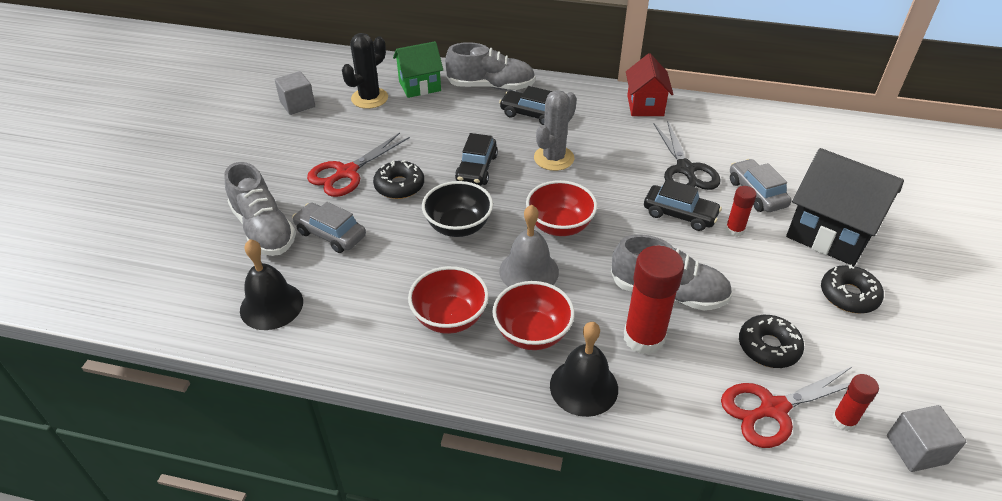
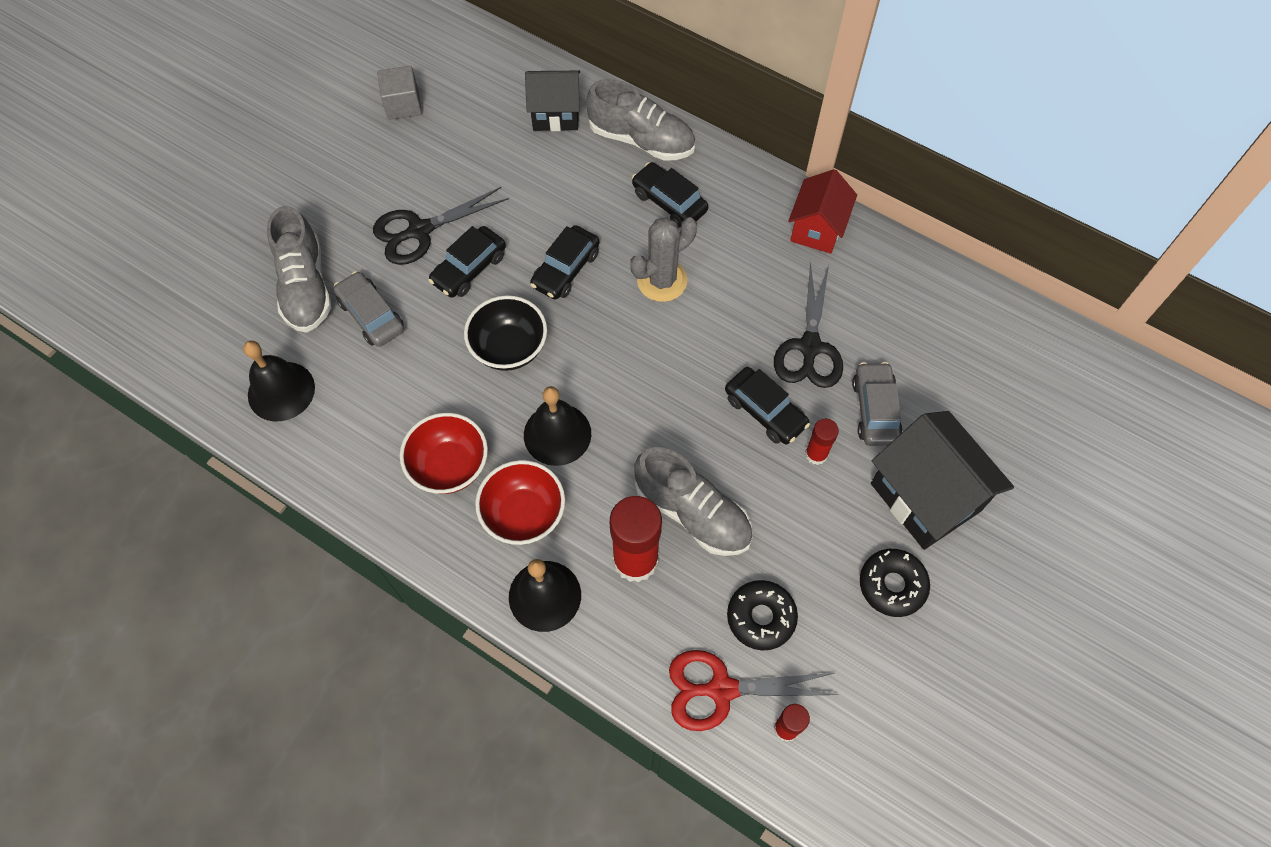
camera: 20 degrees right, 20 degrees up
(346, 172) = (419, 231): red scissors -> black scissors
(369, 98) = (489, 118): black cactus -> none
(399, 186) = (469, 269): black donut -> black car
(420, 86) = (556, 114): green house -> black house
(529, 271) = (557, 434): grey bell -> black bell
(559, 226) = (620, 383): red bowl -> none
(916, 449) = (839, 786): grey cube -> none

